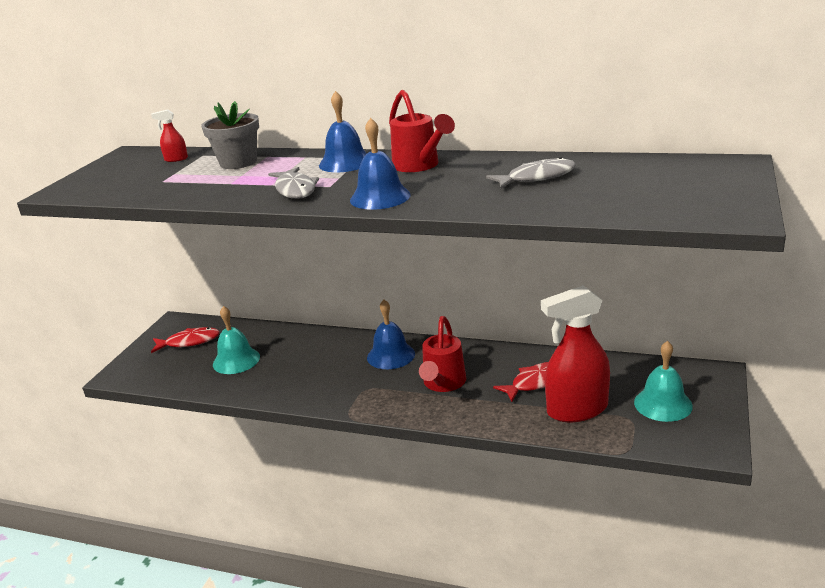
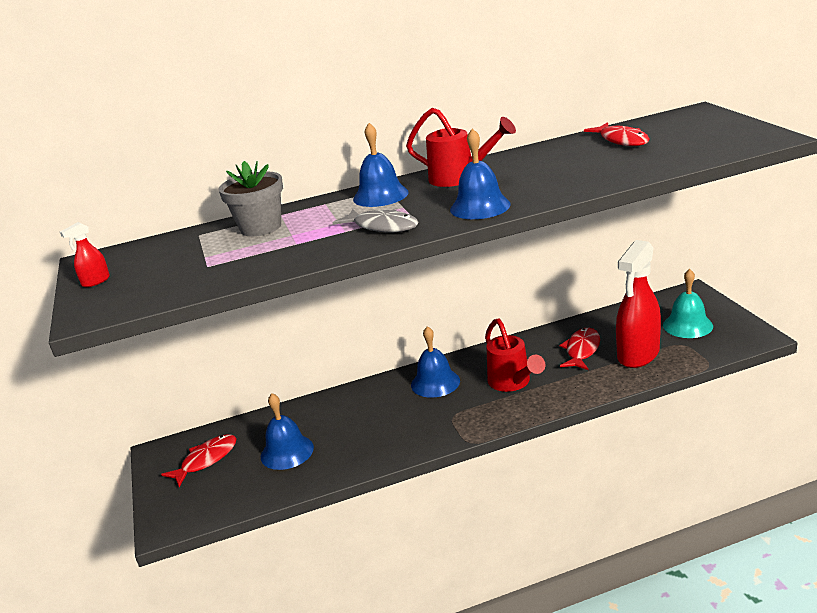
camera: 35 degrees left, 0 degrees up
(176, 159) = (174, 246): red spray bottle -> red spray bottle (95, 281)
(236, 360) = (287, 452): turquoise bell -> blue bell
(537, 177) = (579, 157): grey fish -> none
(604, 172) = (622, 140): none -> red fish

